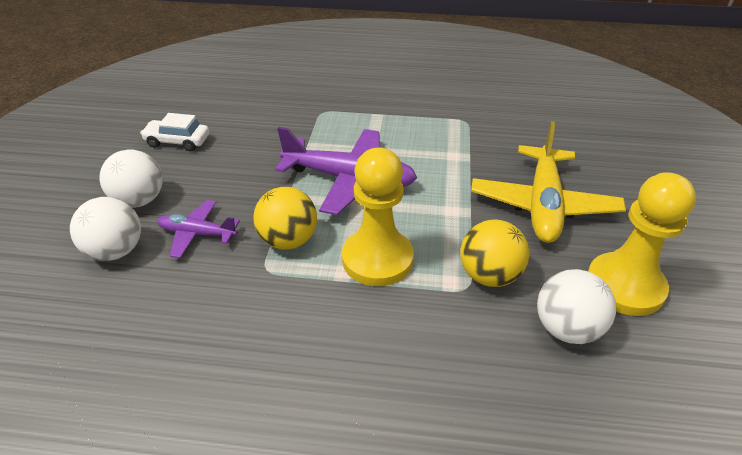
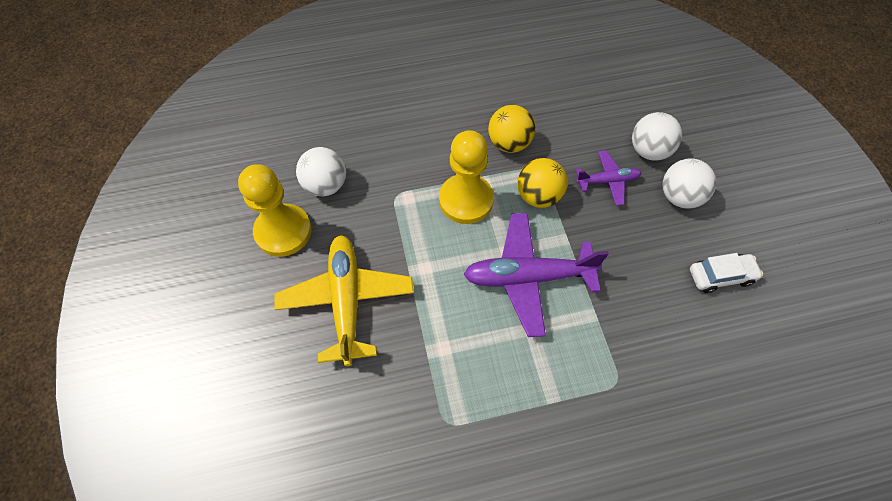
camera: 160 degrees right, 20 degrees up
(489, 275) = (382, 211): yellow ball -> yellow ball (509, 143)

